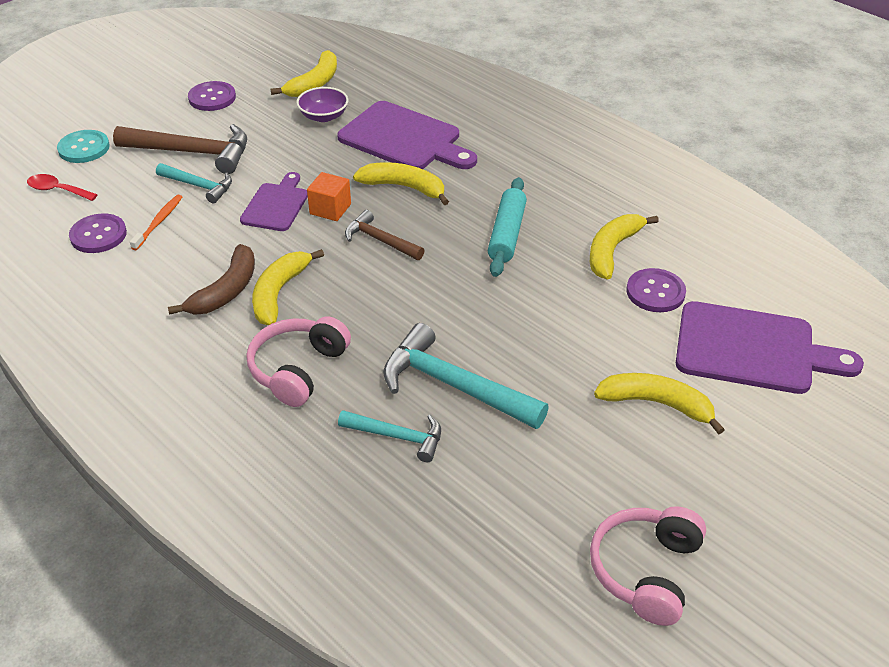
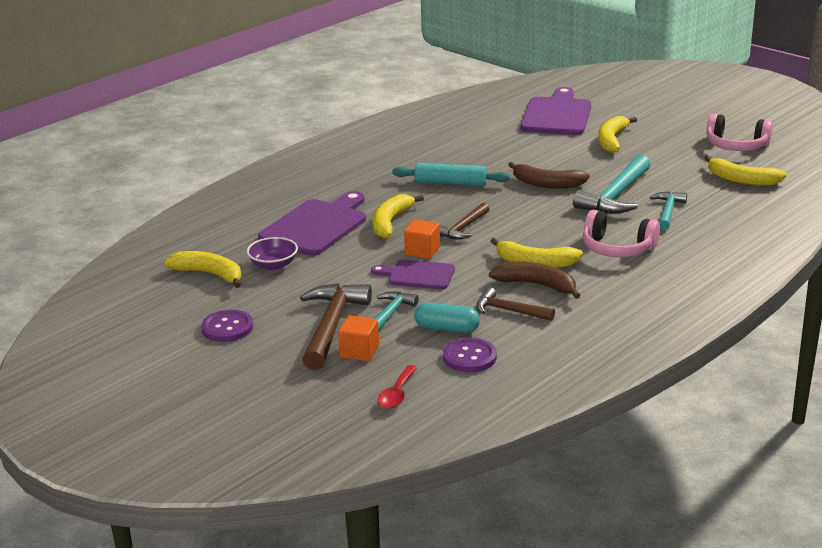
camera: 90 degrees left, 15 degrees down
(84, 148) = (318, 391): turquoise button -> none
(140, 169) = (359, 351): none -> orange cube
(159, 222) = (447, 328): orange toothbrush -> turquoise capsule
(177, 266) = (509, 311): none -> brown hammer
(499, 319) = (547, 184): none -> brown banana
(612, 251) = (466, 149): yellow banana -> yellow banana (742, 180)
(655, 292) = (508, 138): purple button -> none

